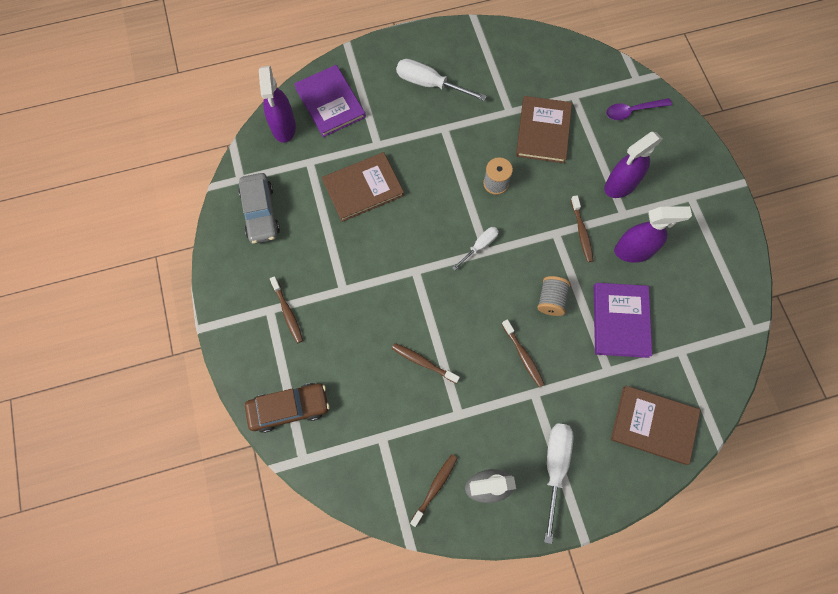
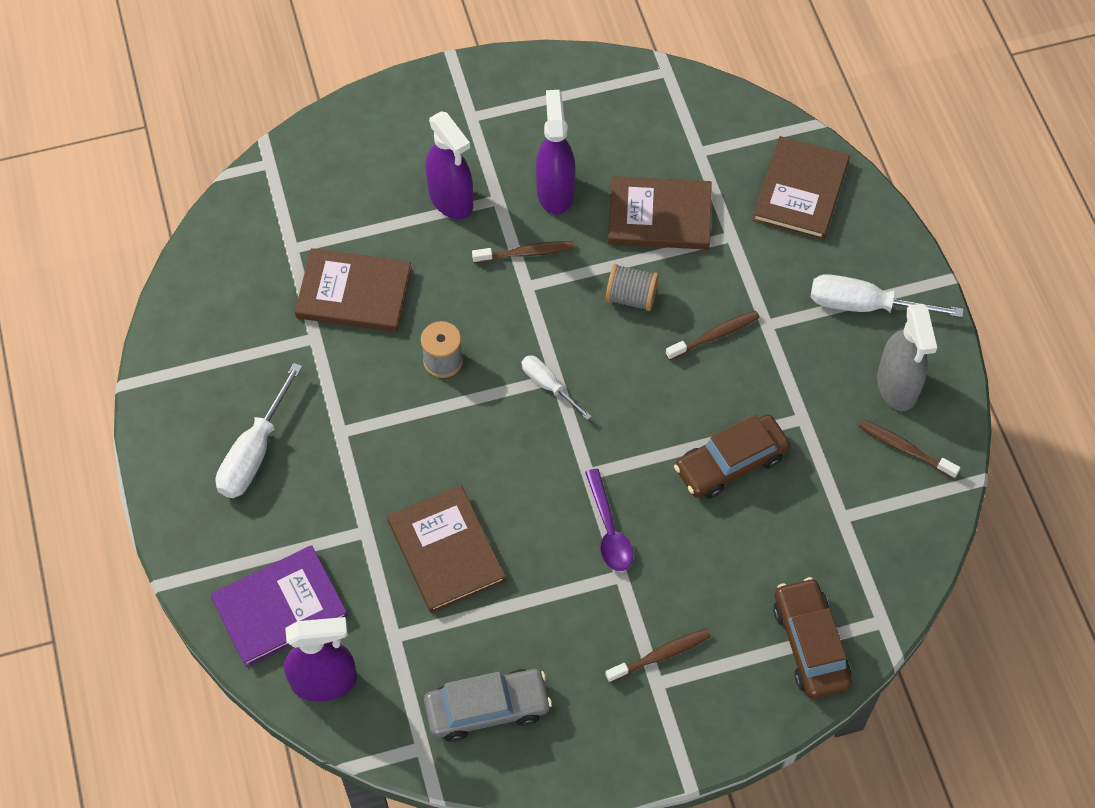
camera: 90 degrees left, 10 degrees down
(423, 362) = (730, 463): brown toothbrush -> brown car
(620, 321) = (659, 216): purple book -> brown book
(632, 111) = (325, 174): purple spoon -> purple spoon (609, 530)

